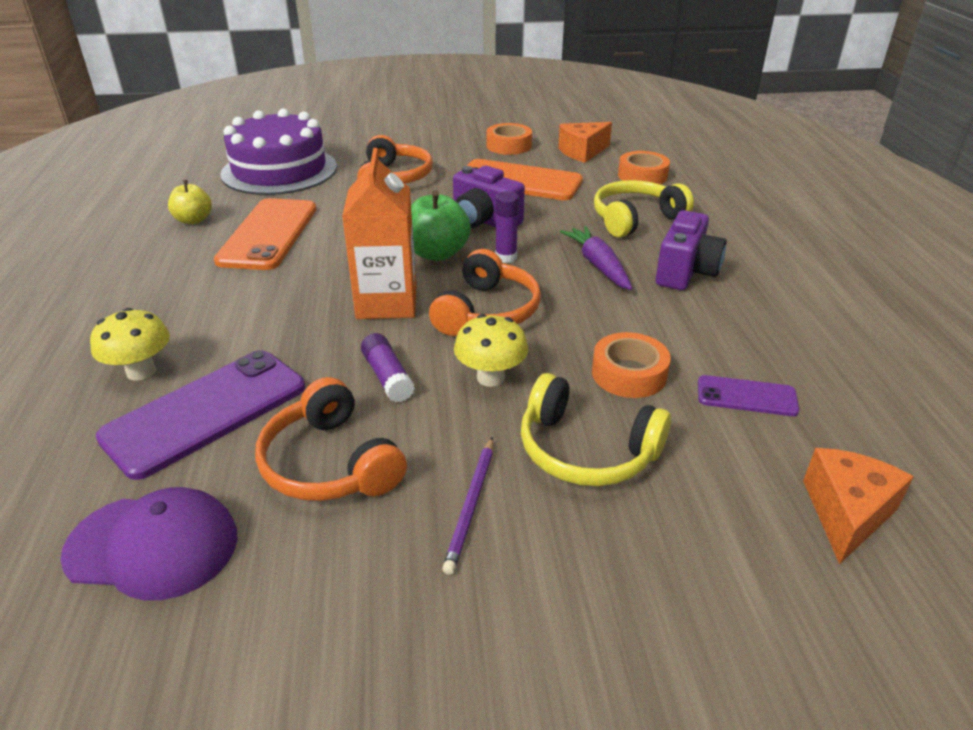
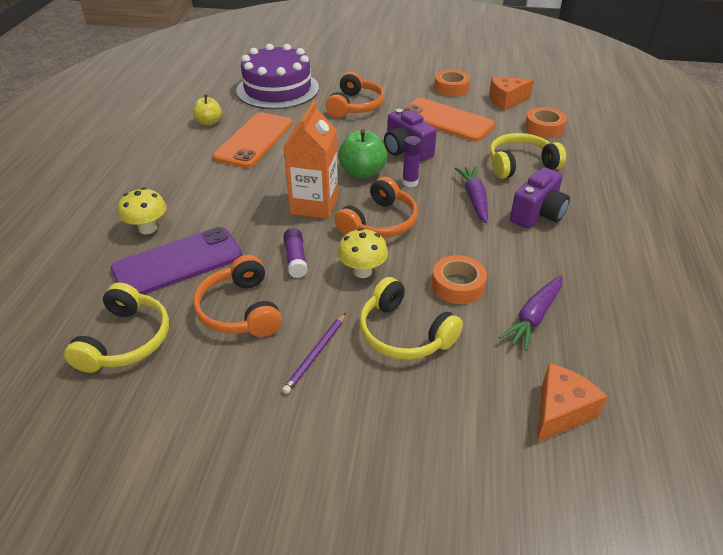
camera: 15 degrees right, 5 degrees up
(153, 546) = (125, 340): purple cap -> yellow headphones
(746, 396) = (534, 317): purple phone -> purple carrot

